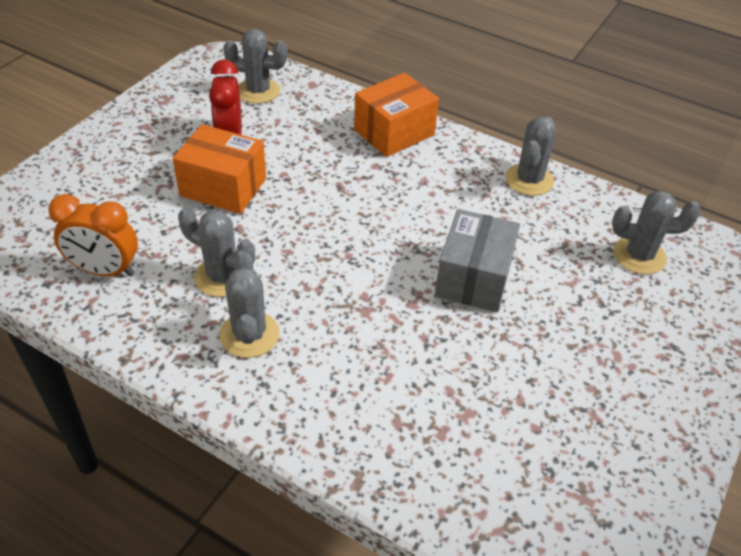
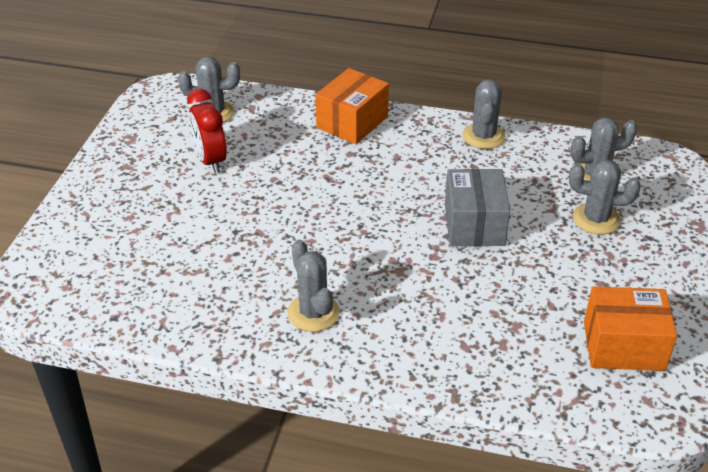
camera: 15 degrees left, 5 degrees down
(105, 270) = (160, 294): orange clock -> none
(222, 276) = (266, 274): grey cactus -> grey cactus (596, 219)
(223, 187) = (226, 202): orange box -> orange box (623, 346)

